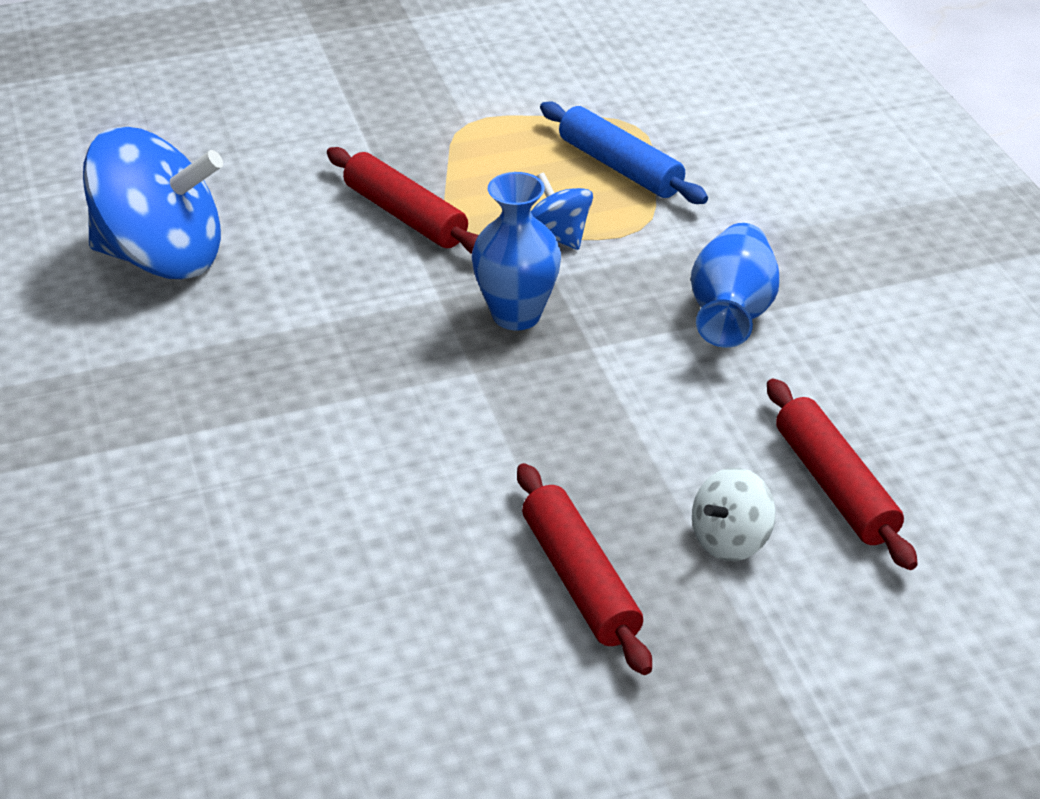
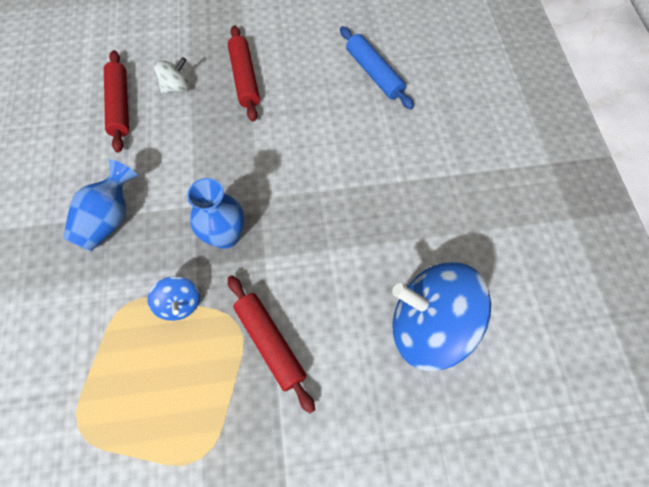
camera: 170 degrees left, 25 degrees up
(620, 167) = (112, 374): blue rolling pin -> blue rolling pin (374, 73)

